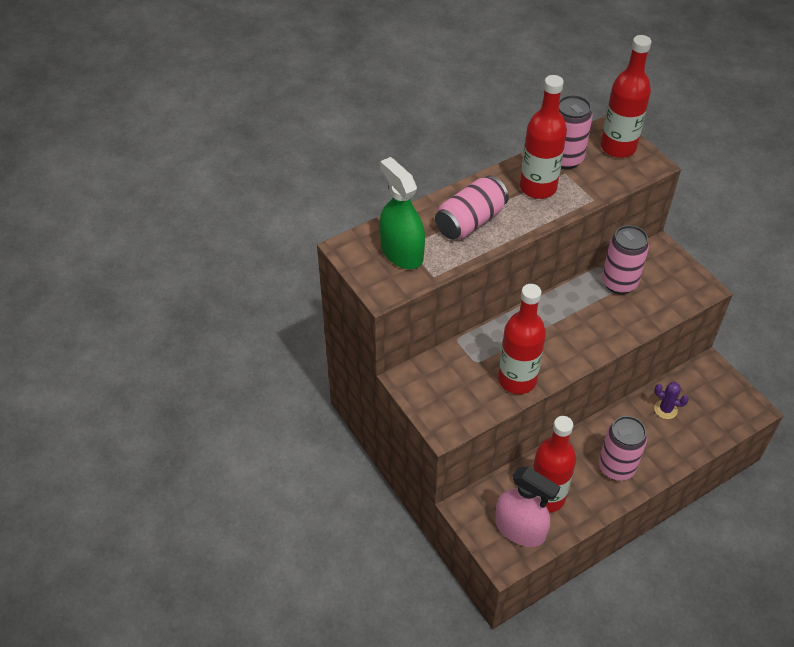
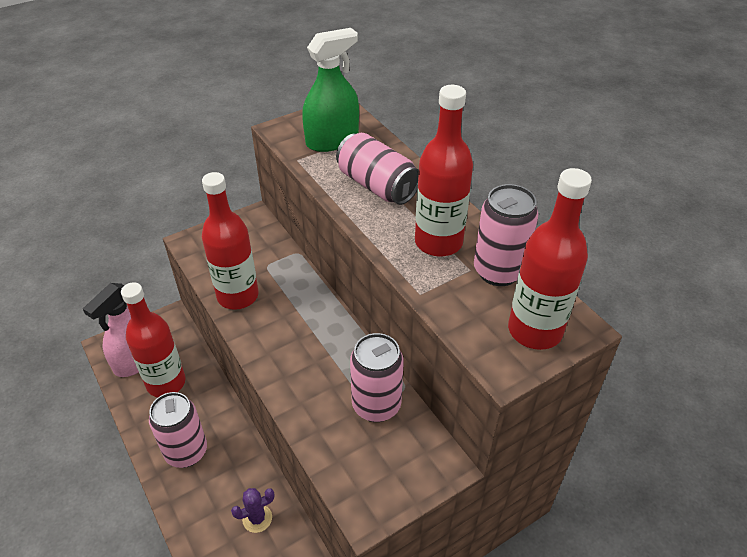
camera: 90 degrees right, 5 degrees down
(665, 409) = (257, 518): purple cactus -> purple cactus turned 45 degrees clockwise

